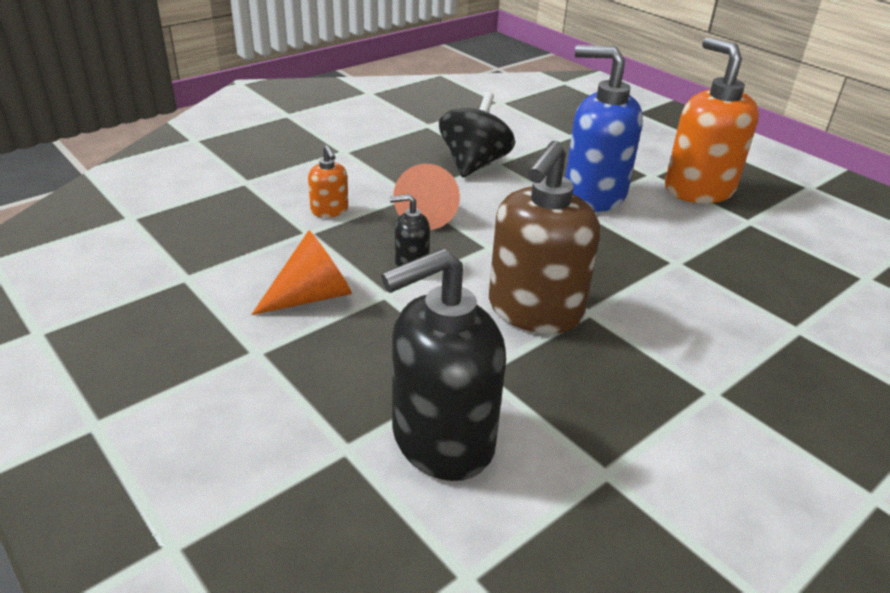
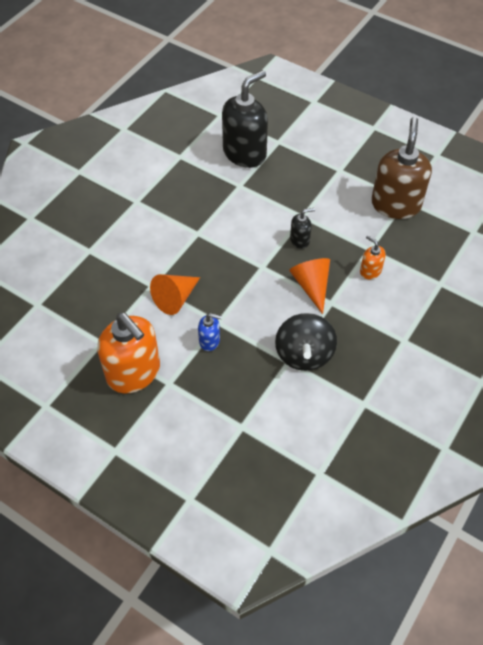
camera: 165 degrees right, 20 degrees up
(312, 296) = (337, 205): orange cone -> orange cone (175, 298)
(534, 311) = (225, 226): brown soap dispenser -> brown soap dispenser (395, 204)
(593, 195) = (209, 341): blue soap dispenser -> blue soap dispenser, size x0.46

